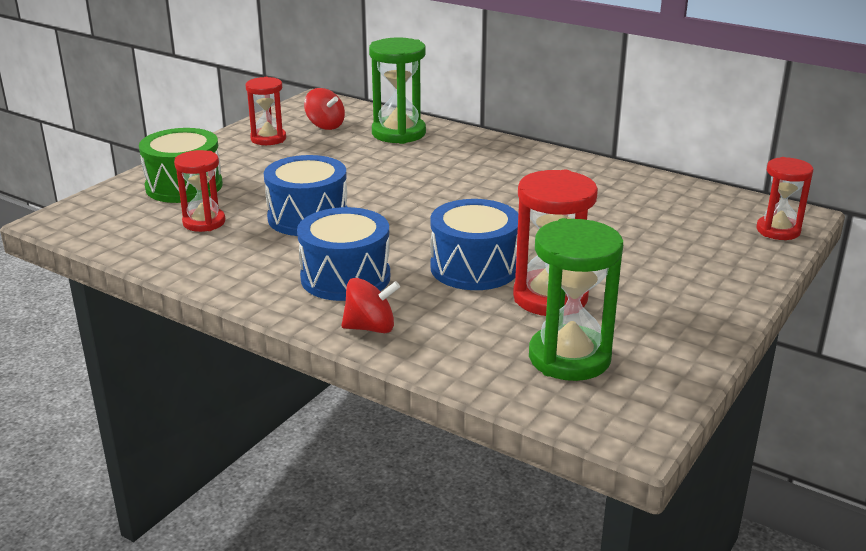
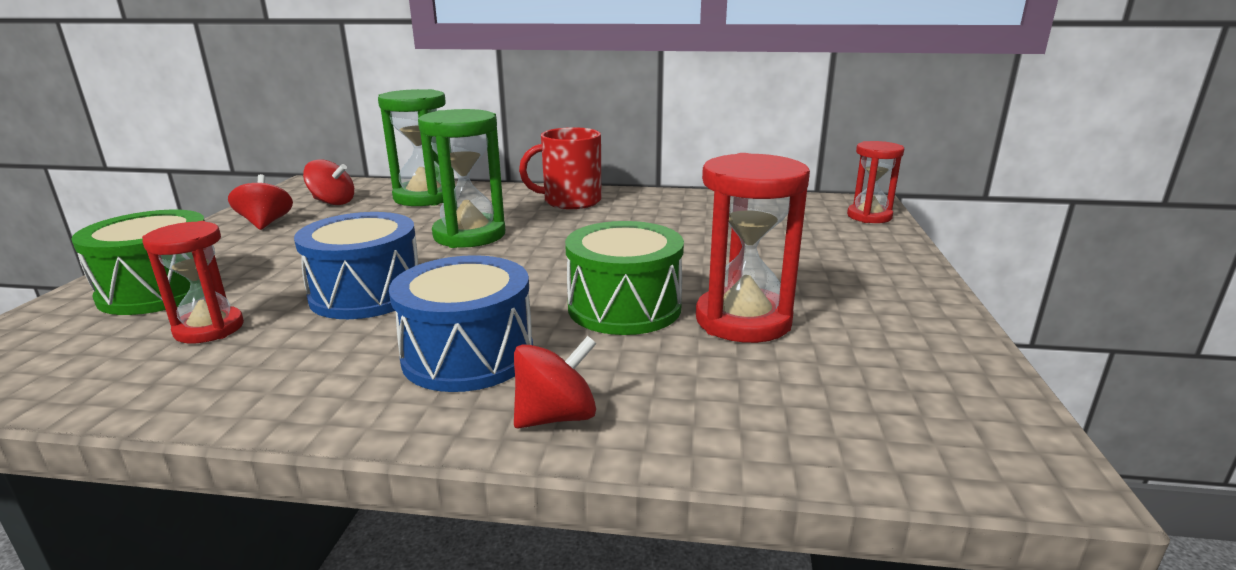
camera: 25 degrees left, 5 degrees down
(268, 139) = (266, 223): red hourglass -> red spinning top
(474, 268) = (624, 307): blue drum -> green drum
(516, 160) = (570, 201): none -> red mug
(569, 358) = (845, 386): green hourglass -> green hourglass (469, 235)

